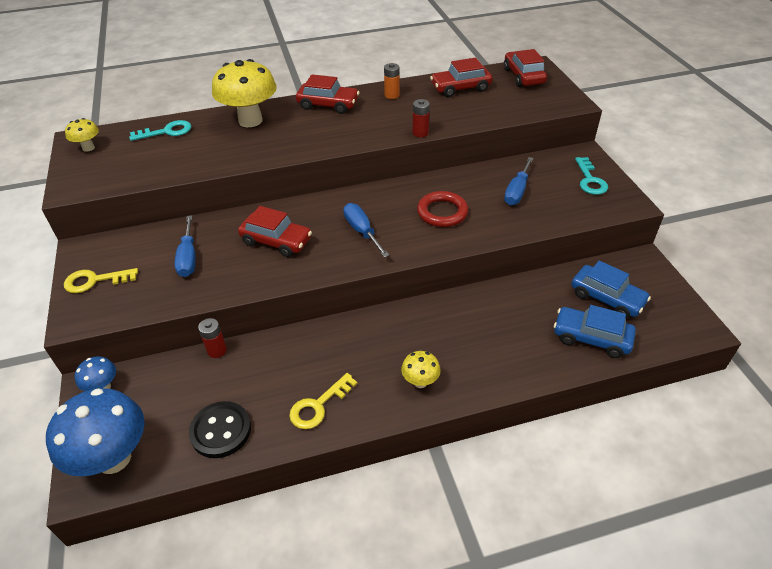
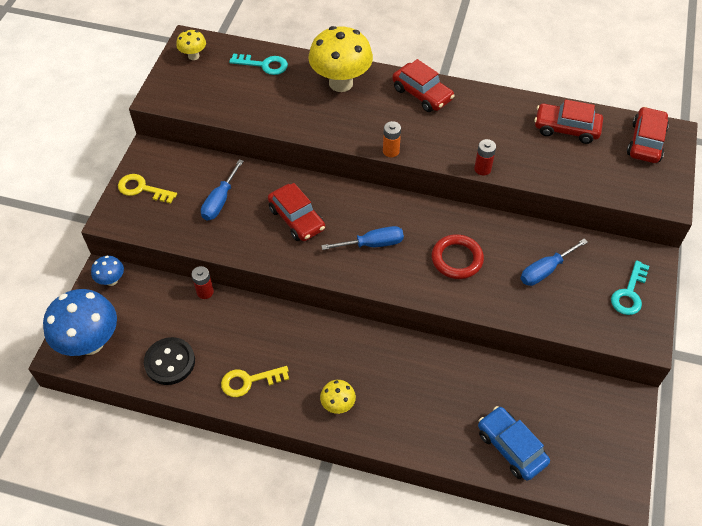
camera: 30 degrees right, 10 degrees up
(362, 231) = (373, 244): blue screwdriver -> blue screwdriver turned 75 degrees clockwise
(392, 95) = (490, 108): orange battery -> orange battery (391, 151)
(607, 298) = (559, 418): blue car -> none

